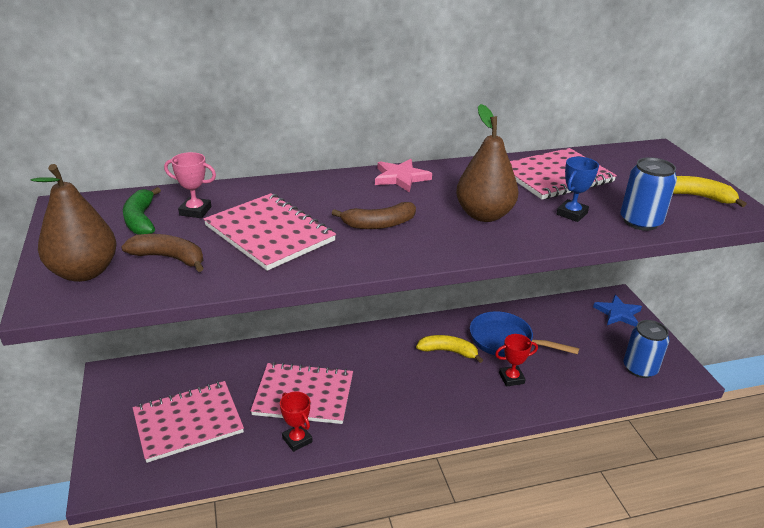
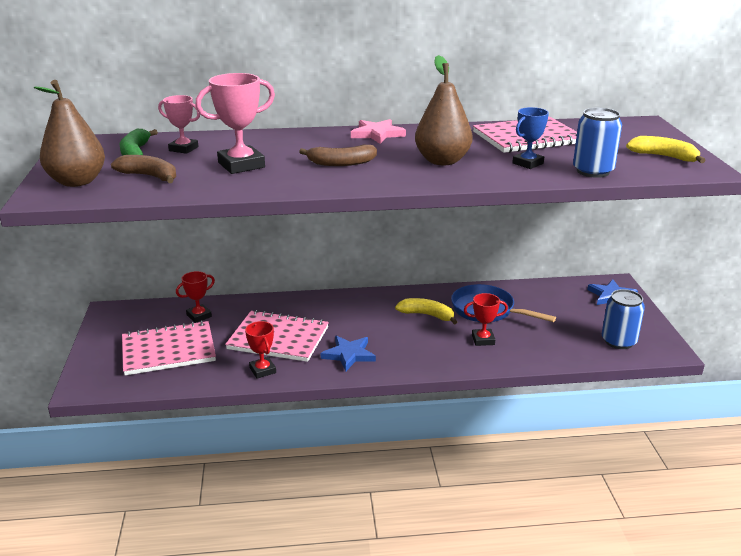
camera: 10 degrees right, 5 degrees down
(211, 372) = (199, 316): none -> red trophy
(269, 233) = (241, 165): pink notebook -> pink trophy
(382, 410) = (349, 355): none -> blue star

